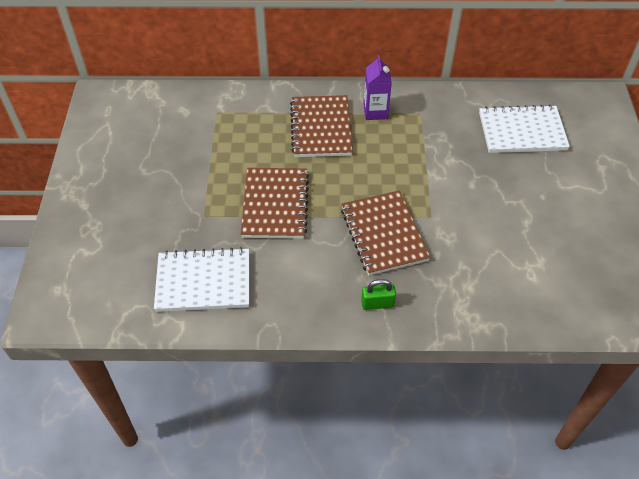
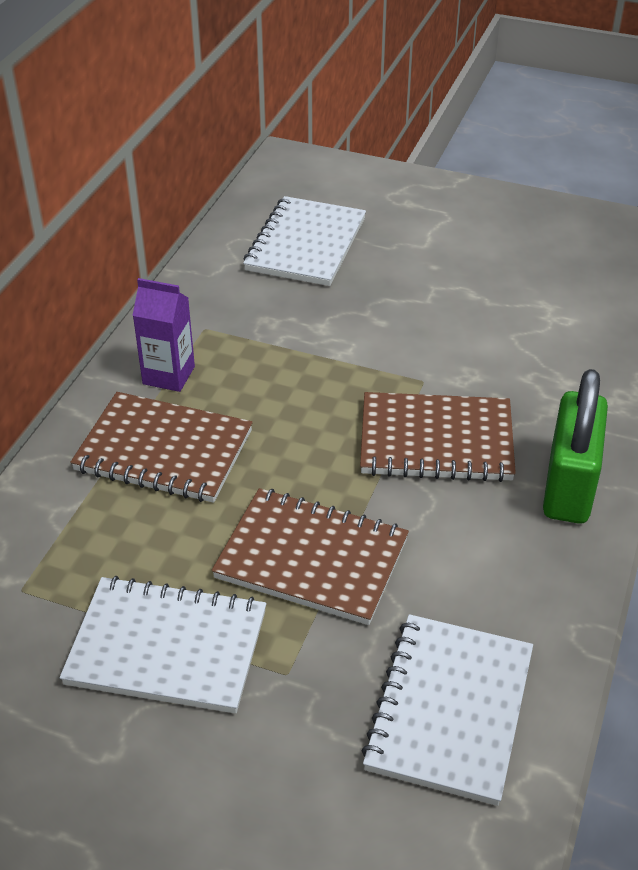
camera: 70 degrees left, 10 degrees down
(203, 170) = (167, 647): none -> white notebook
(377, 303) = (568, 486): green padlock -> green padlock, size x1.98

